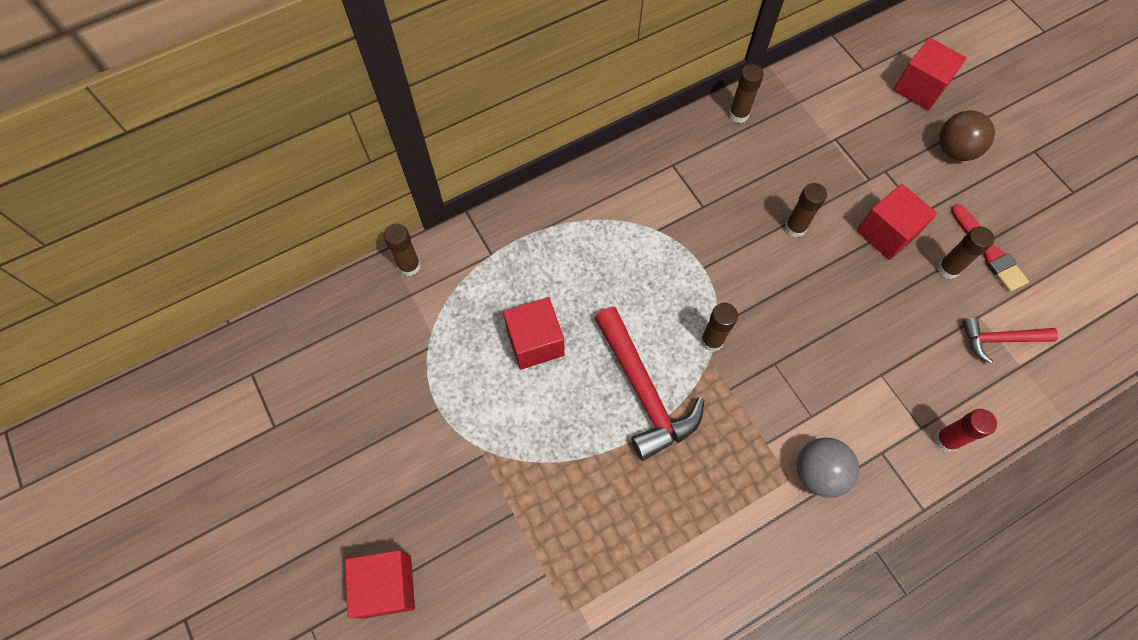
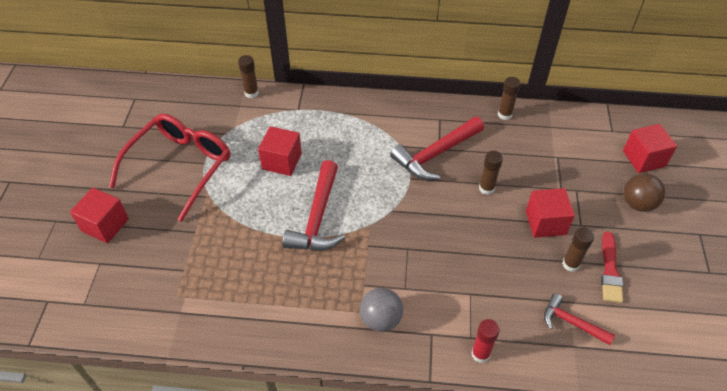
camera: 35 degrees right, 15 degrees down
(411, 433) = (181, 166): none -> red glasses
(706, 217) = (435, 154): none -> red hammer
(712, 341) = (380, 216): brown glue stick -> none

